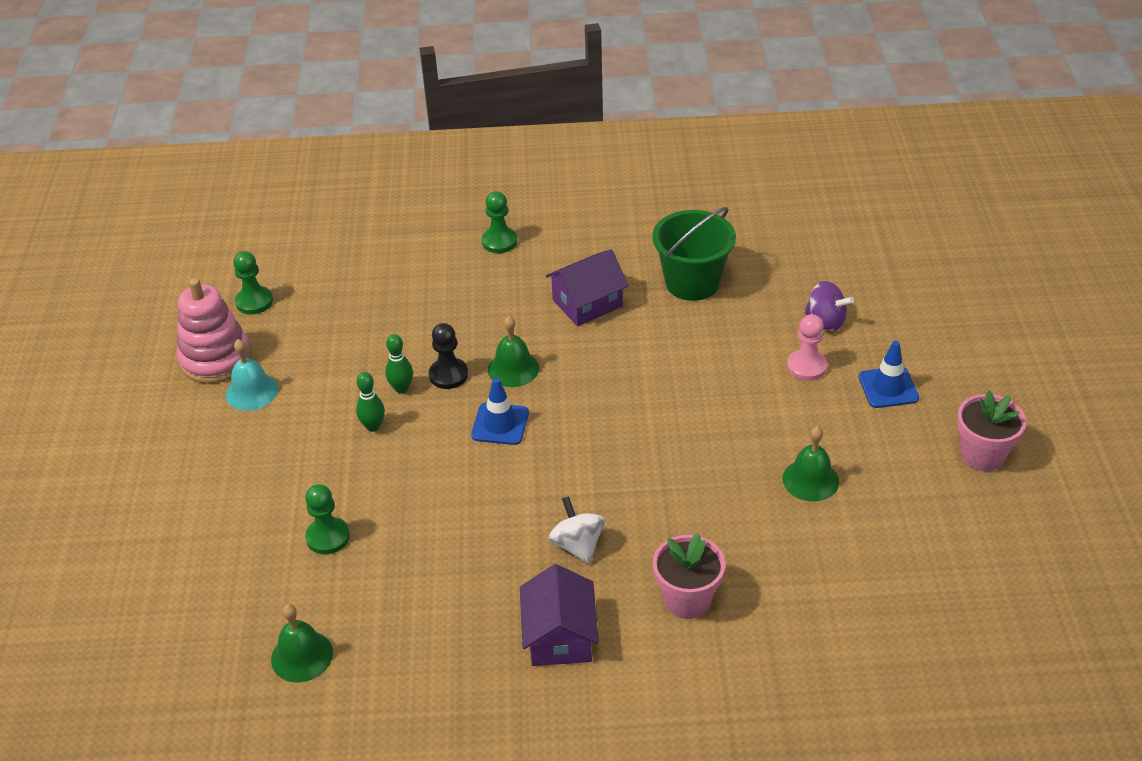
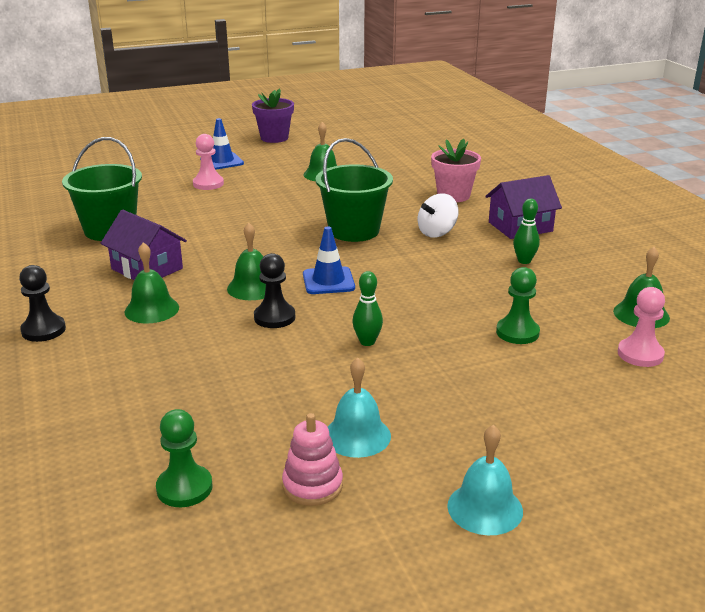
camera: 110 degrees left, 15 degrees down
(136, 437) = (485, 508): none -> turquoise bell
(216, 359) = (312, 485): pink stacking toy -> pink stacking toy, size x0.59
(238, 616) = (640, 354): none -> pink pawn
(401, 388) = (305, 338): green bowling pin -> green bowling pin (524, 261)
(499, 241) = (43, 330): green pawn -> black pawn
(503, 301) = (152, 309): none -> green bell
(614, 470) = (354, 231): none -> green bucket
(826, 321) = (153, 182): purple spinning top -> none
(982, 455) = (274, 138): pink flower pot -> purple flower pot

